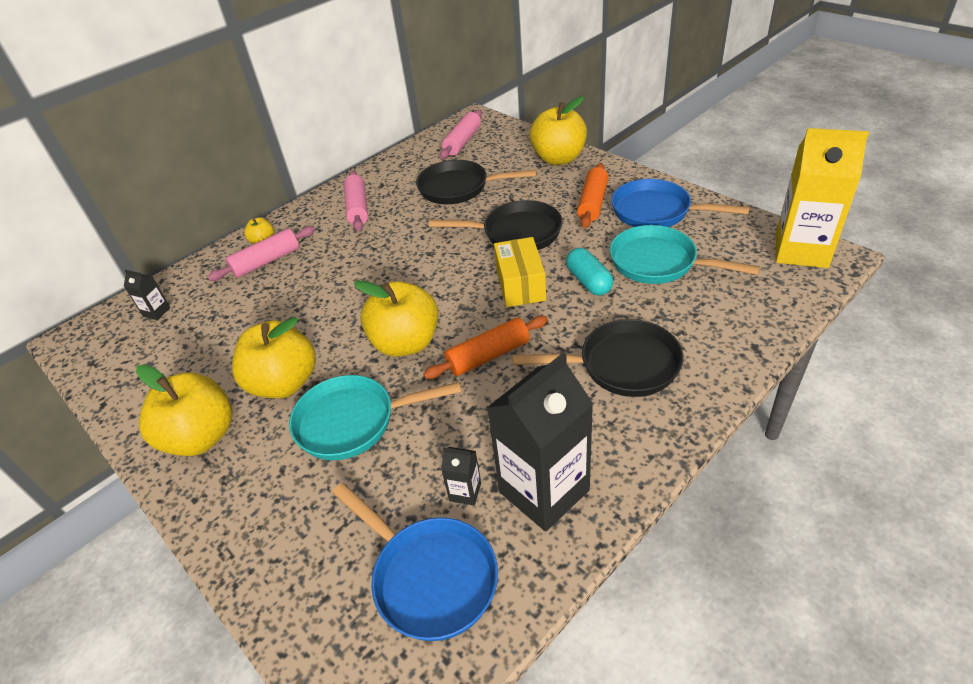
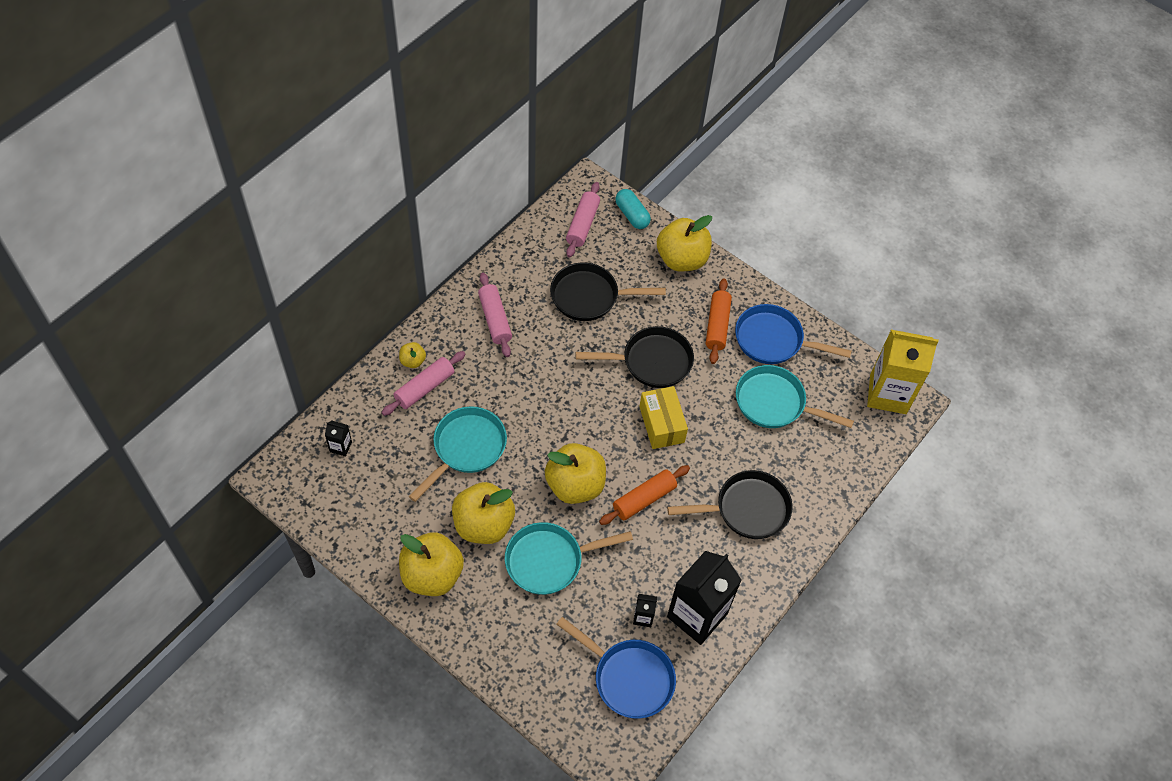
camera: 15 degrees left, 15 degrees up
(290, 311) = (466, 448): none -> turquoise pan
(588, 281) = (718, 422): turquoise capsule -> turquoise capsule (632, 215)

